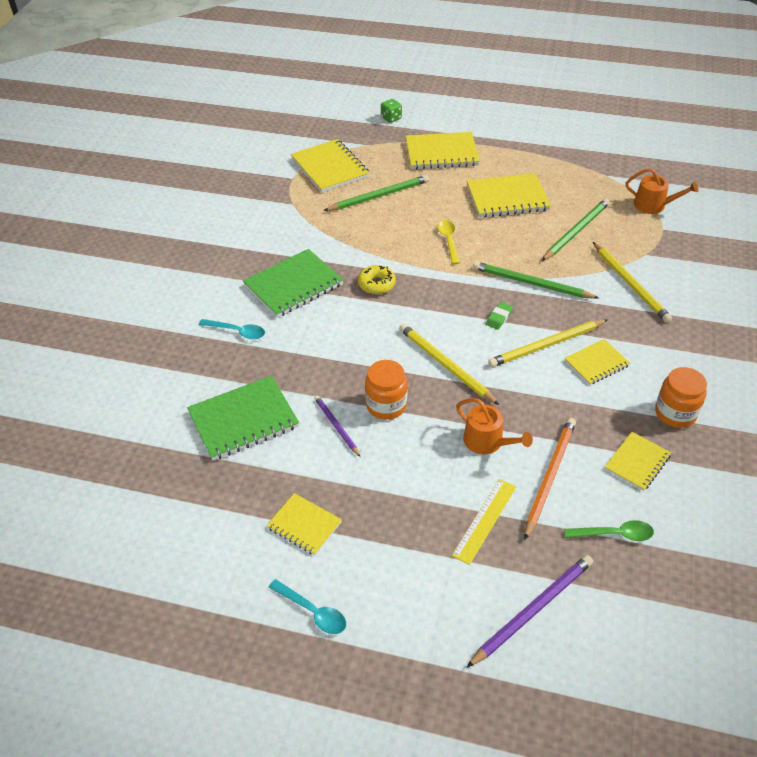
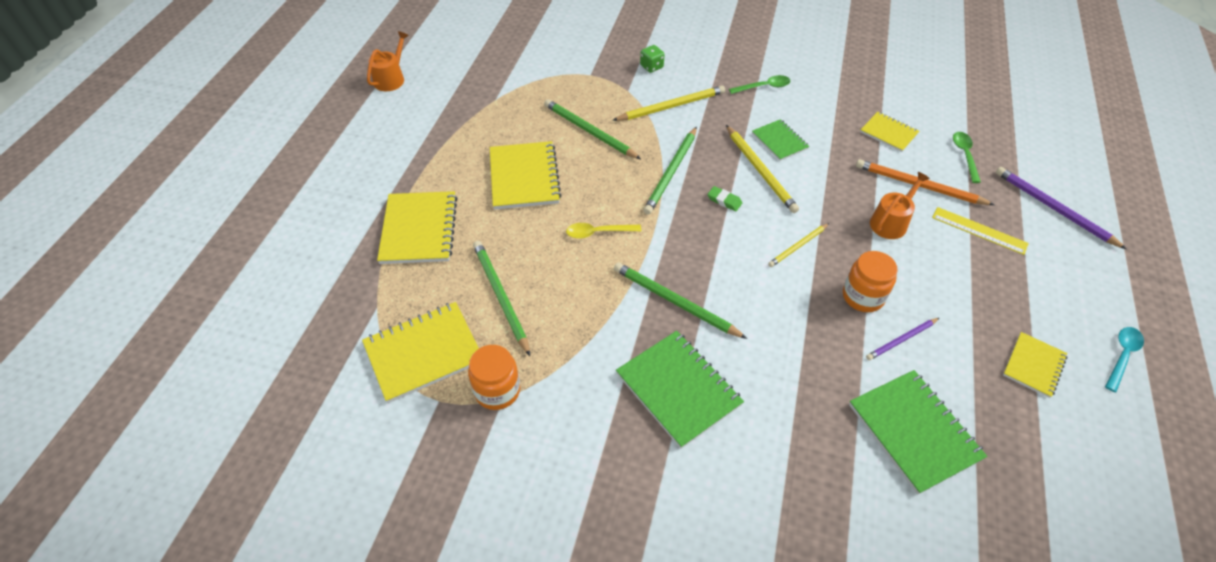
camera: 90 degrees left, 5 degrees up
(237, 332) = (770, 450): turquoise spoon -> none
(376, 284) = (675, 302): yellow donut -> green pencil
(391, 118) = (317, 279): green dice -> green dice (651, 66)
(445, 365) = (798, 246): yellow pencil -> yellow pencil, size x0.60
(596, 363) = (779, 141): yellow notebook -> green notebook
(653, 205) = (553, 75): orange watering can -> orange watering can (391, 78)
(675, 413) = (830, 104): orange jar -> orange jar (497, 390)
(689, 357) = (764, 87): none -> green spoon

